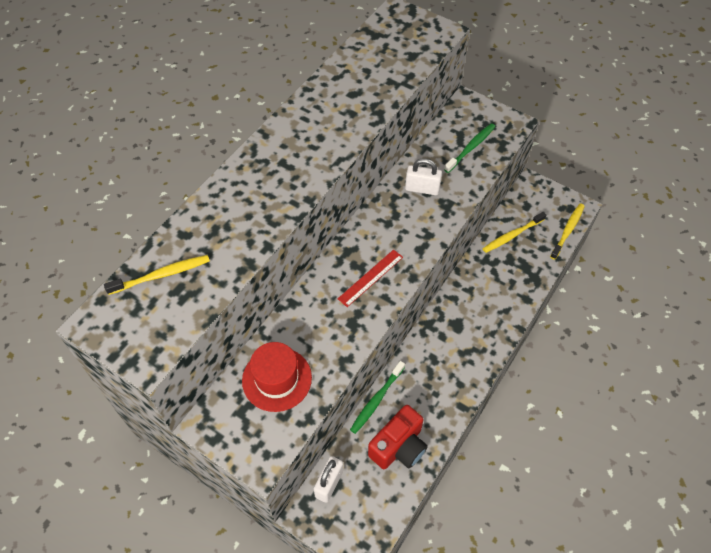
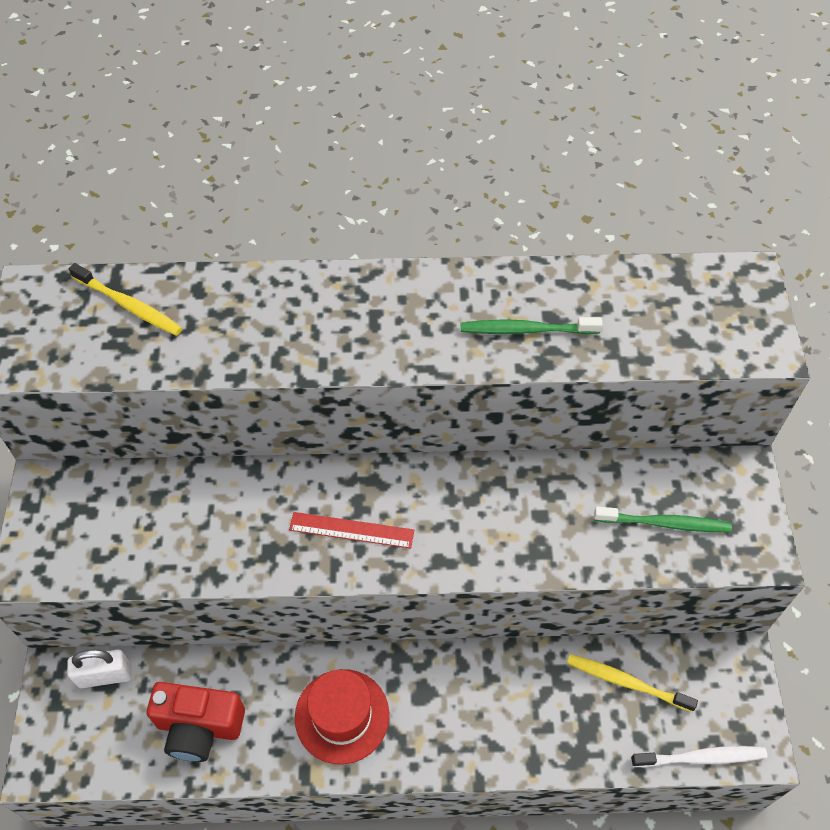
camera: 55 degrees right, 0 degrees up
(277, 379) = (141, 518): red hat -> red hat (342, 716)
(376, 400) = (246, 660): green toothbrush -> green toothbrush (526, 330)
(422, 189) = (540, 505): white padlock -> none
(568, 230) = (701, 757): yellow toothbrush -> white toothbrush

